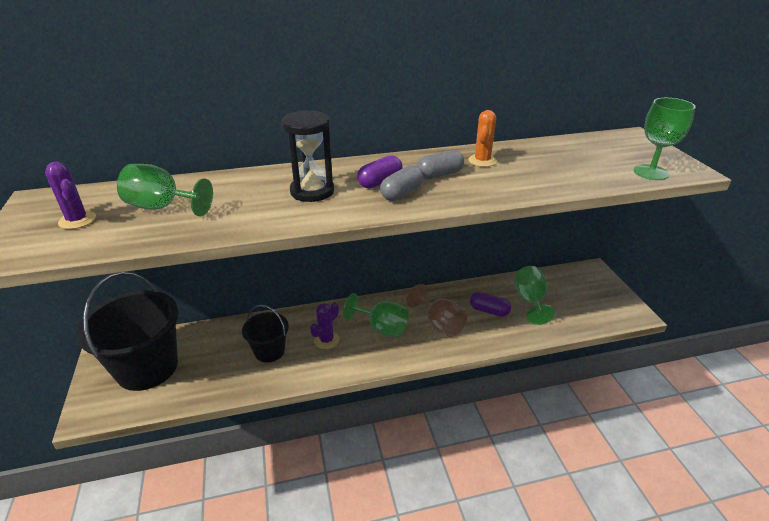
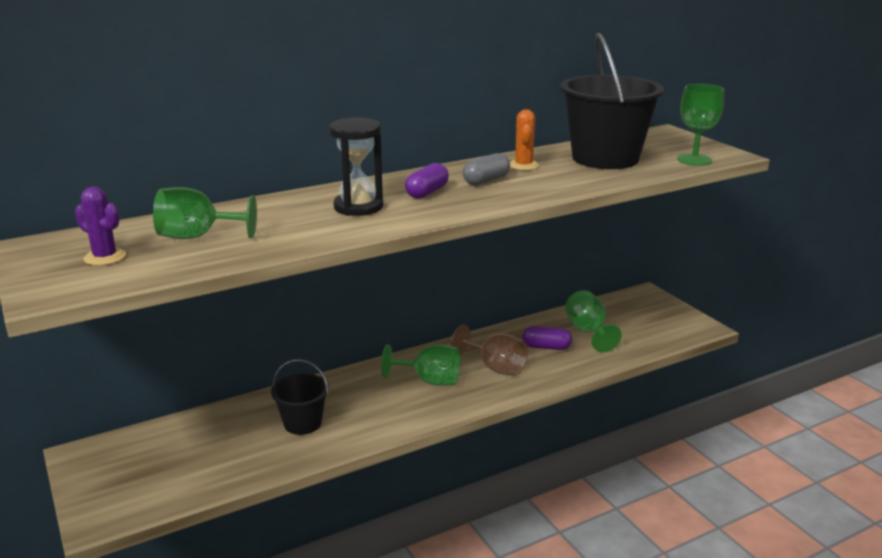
camera: 15 degrees left, 10 degrees down
(147, 367) = (150, 463): black bucket -> black bucket (605, 158)
(326, 340) = (368, 402): purple cactus -> none
(402, 193) = (457, 199): grey capsule -> none

